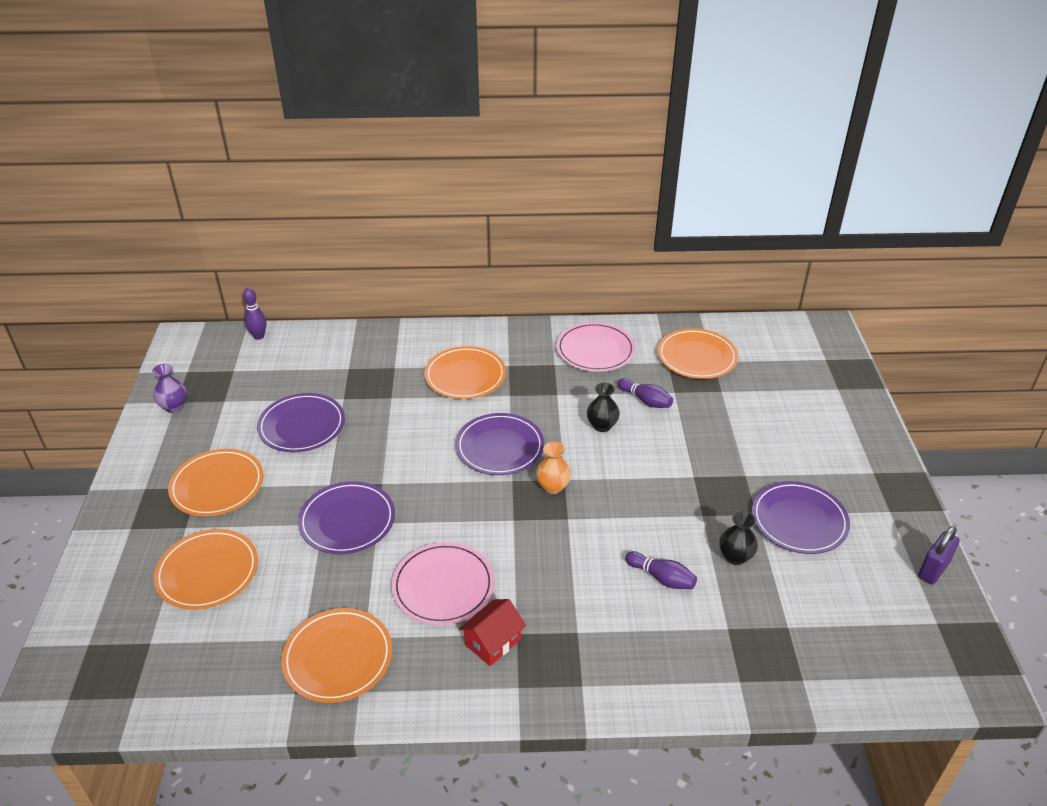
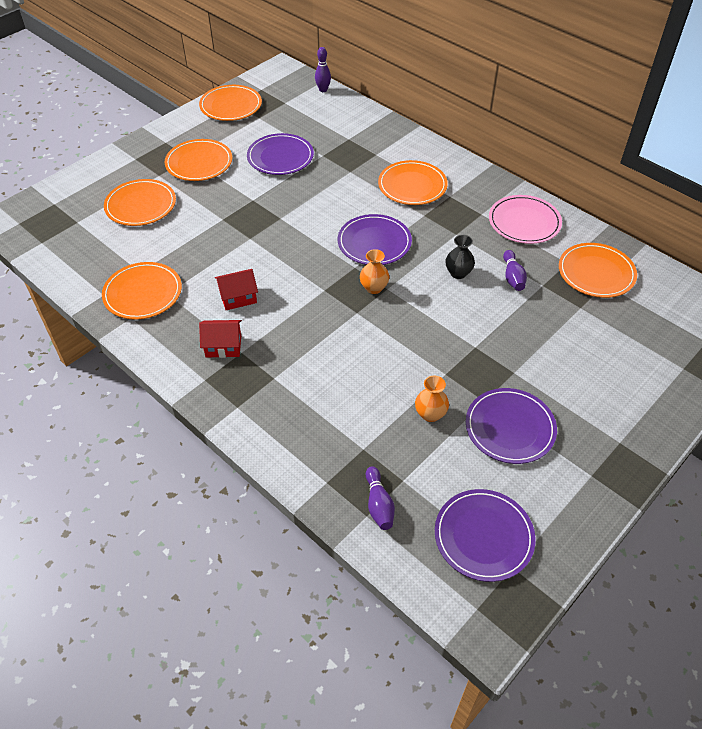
camera: 45 degrees right, 10 degrees up
(174, 406) = (231, 106): purple vase -> orange plate
(347, 520) = (236, 226): purple plate -> purple plate (483, 536)
(443, 586) = (238, 297): pink plate -> red house
(661, 578) = (364, 389): purple bowling pin -> purple bowling pin (379, 504)
(735, 557) = (430, 414): black vase -> orange vase
(933, 570) = (565, 536): purple padlock -> none

